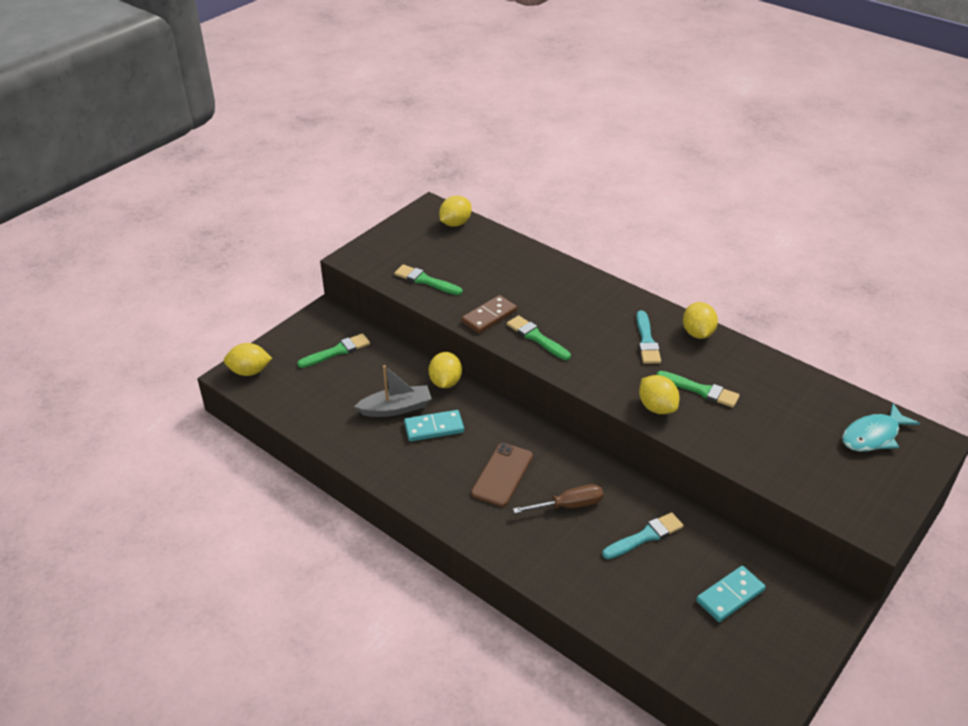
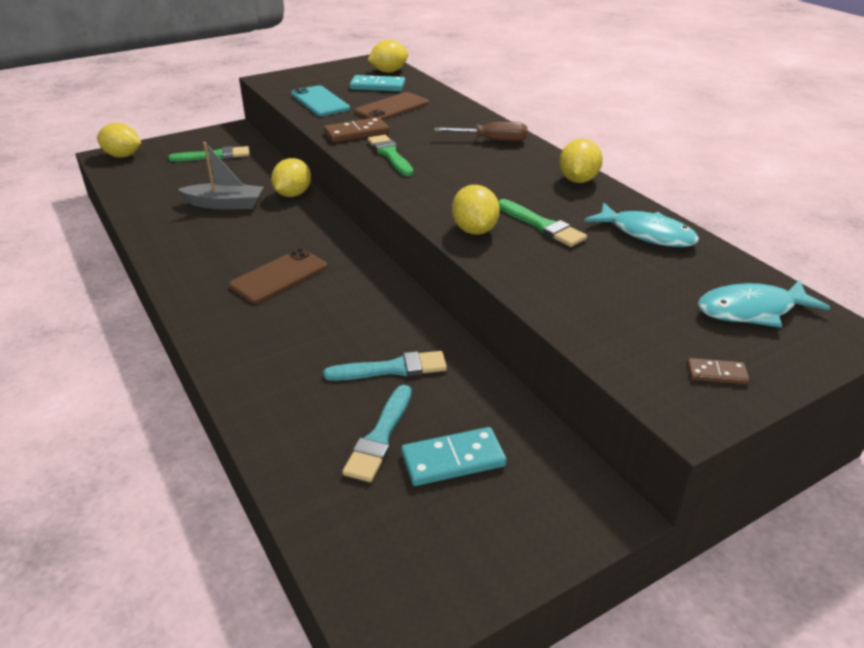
camera: 20 degrees right, 5 degrees down
(425, 280) = (320, 101): green brush -> turquoise phone
(434, 427) = (247, 225): turquoise domino -> turquoise domino (377, 86)
(495, 276) = (392, 108): none -> brown phone
(568, 505) = (326, 319): brown screwdriver -> brown screwdriver (492, 140)
(646, 341) = (511, 176): turquoise brush -> turquoise brush (380, 437)
(775, 380) = (647, 234): none -> turquoise fish
(876, 495) = (716, 373): none -> brown domino

